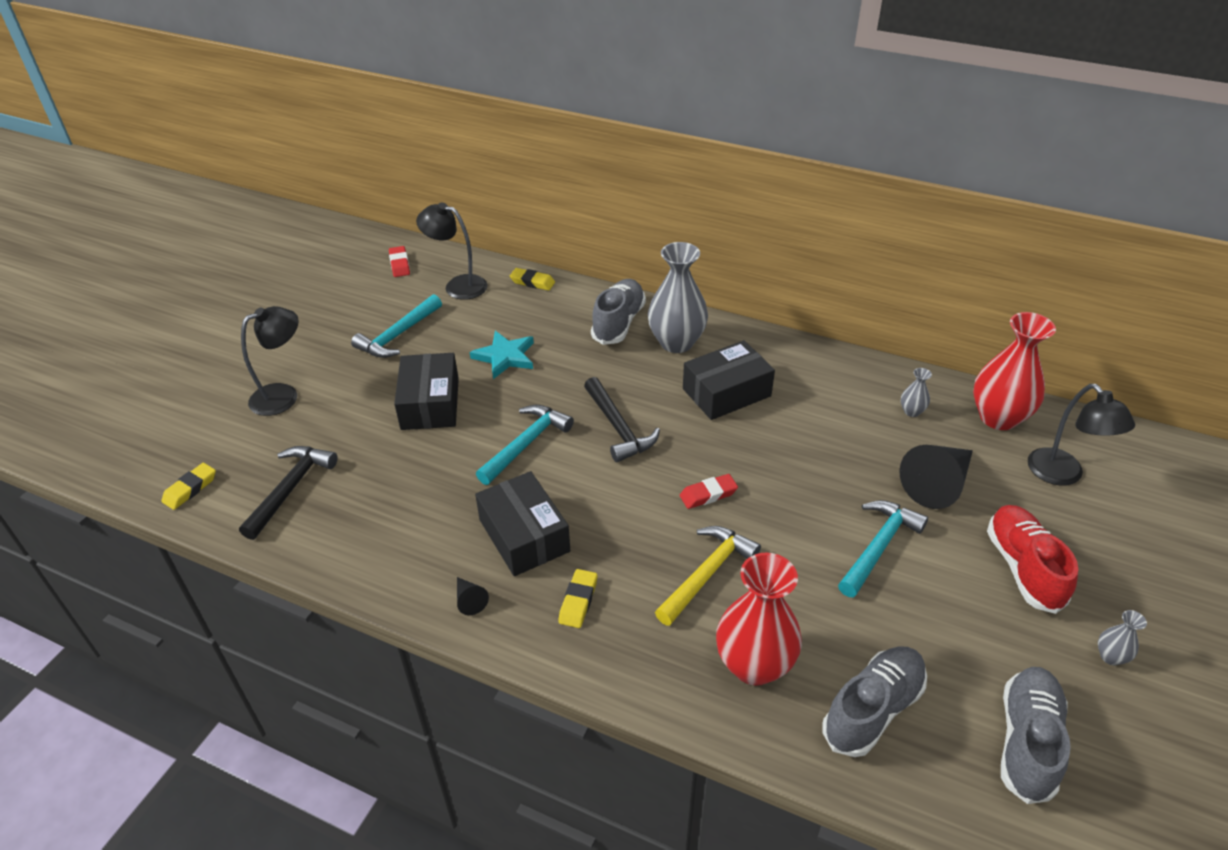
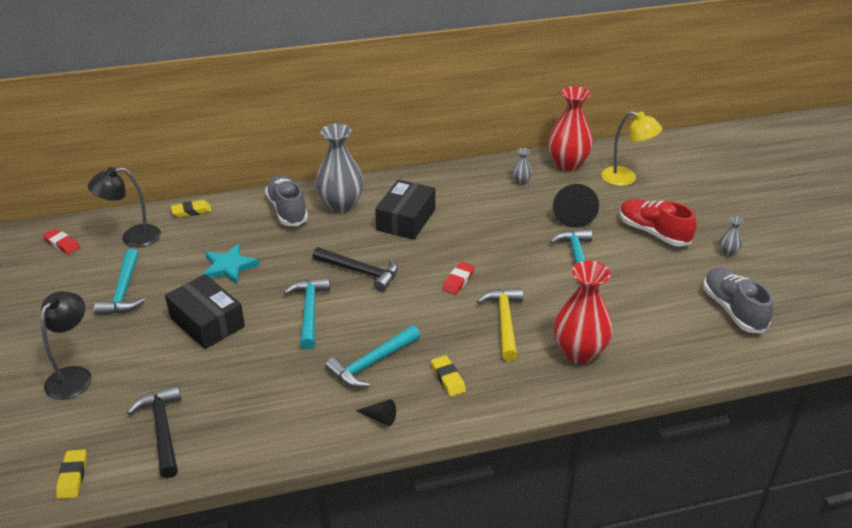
camera: 40 degrees left, 5 degrees down
(524, 535) = (372, 363): black box -> turquoise hammer
(873, 709) = (656, 337): grey shoe -> none
(1062, 475) = (626, 178): black lamp -> yellow lamp

